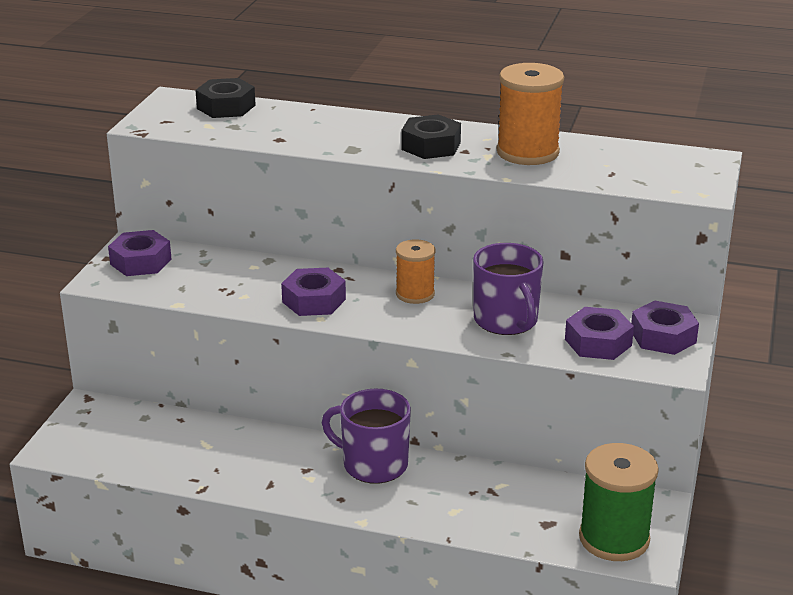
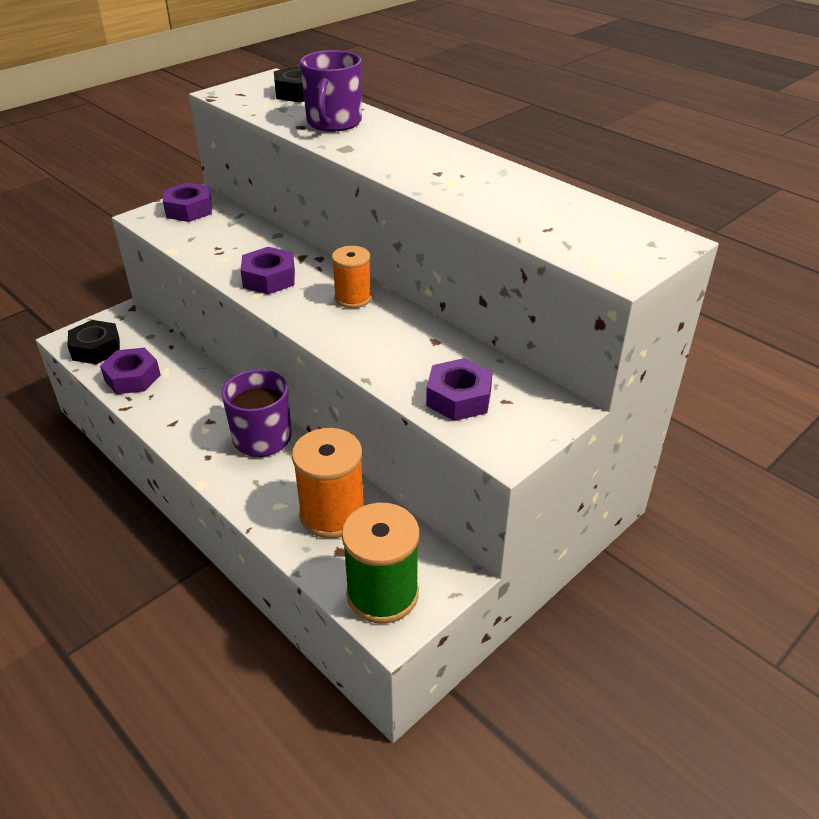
camera: 30 degrees right, 10 degrees up
(431, 146) = (413, 161): black nut -> black nut (96, 349)
(506, 321) = (400, 348): purple mug -> purple mug (334, 122)
(527, 152) = (492, 188): orange spool -> orange spool (332, 514)
(663, 336) = (528, 414): purple nut -> purple nut (132, 378)

